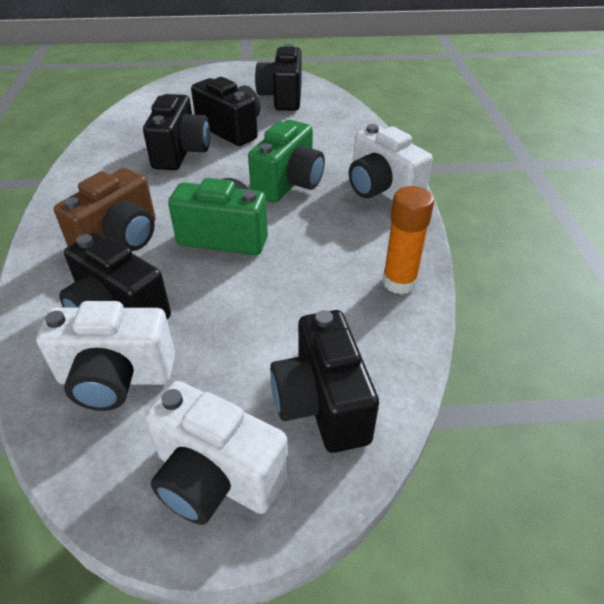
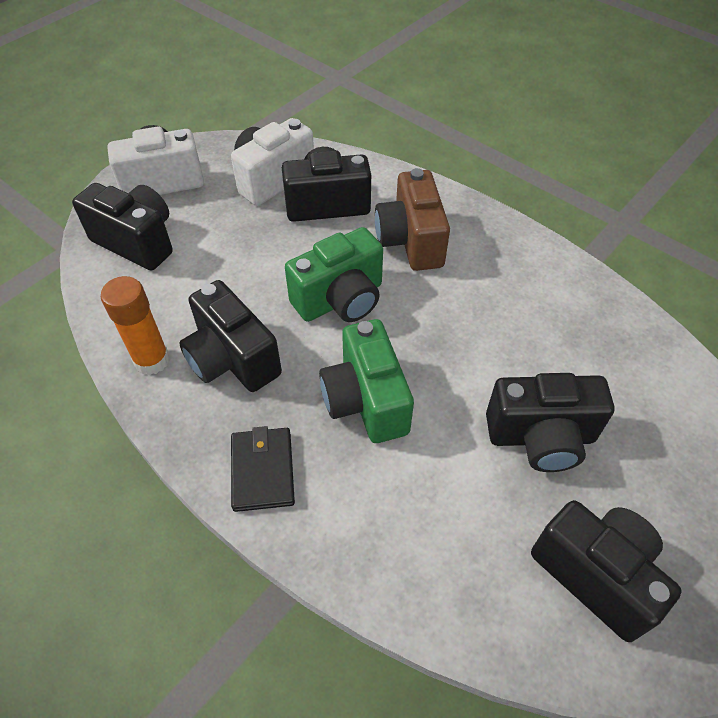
camera: 135 degrees right, 10 degrees up
(181, 153) = (526, 357): black camera -> black camera (232, 359)
(382, 190) = (262, 470): white camera -> black wallet

